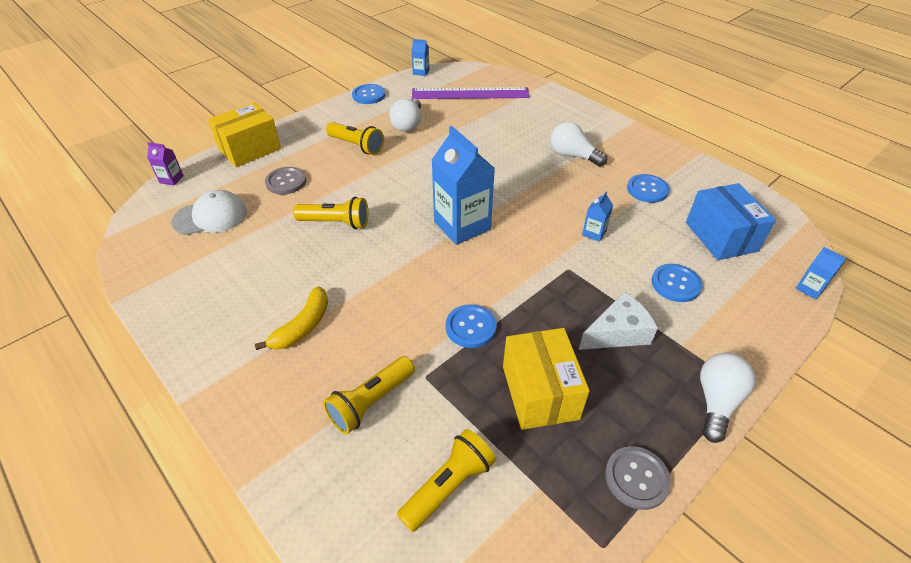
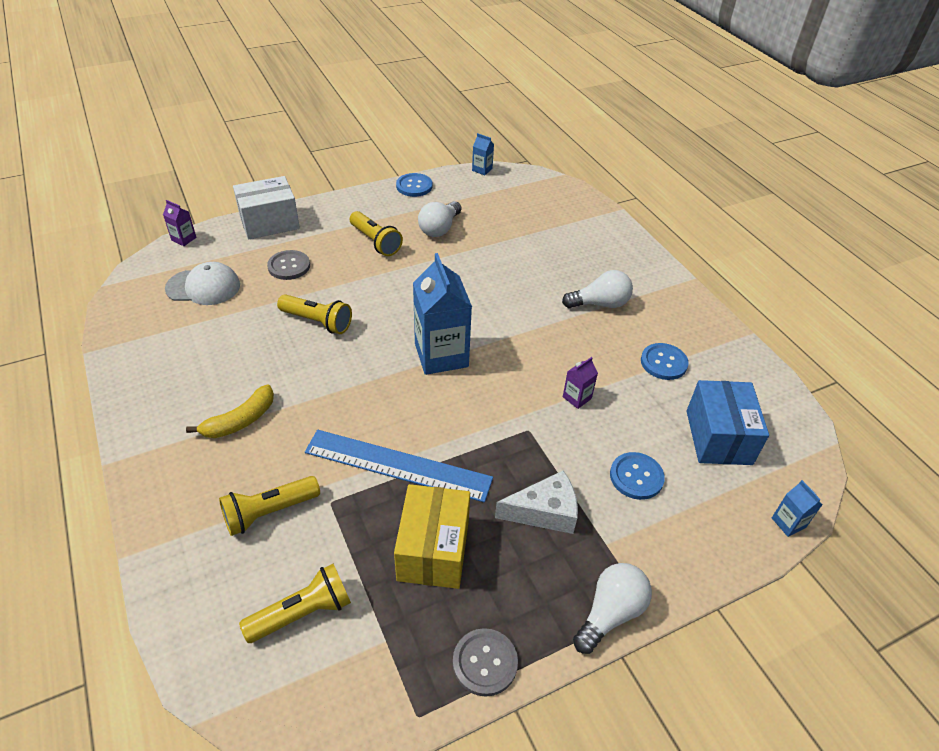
camera: 15 degrees right, 0 degrees up
(250, 149) = (269, 222): yellow box -> white box
(470, 94) = (523, 206): purple ruler -> none
(471, 327) = (398, 465): blue button -> blue ruler
(572, 155) = (600, 304): white light bulb -> white light bulb turned 120 degrees clockwise
(594, 233) = (577, 398): blue carton -> purple carton

